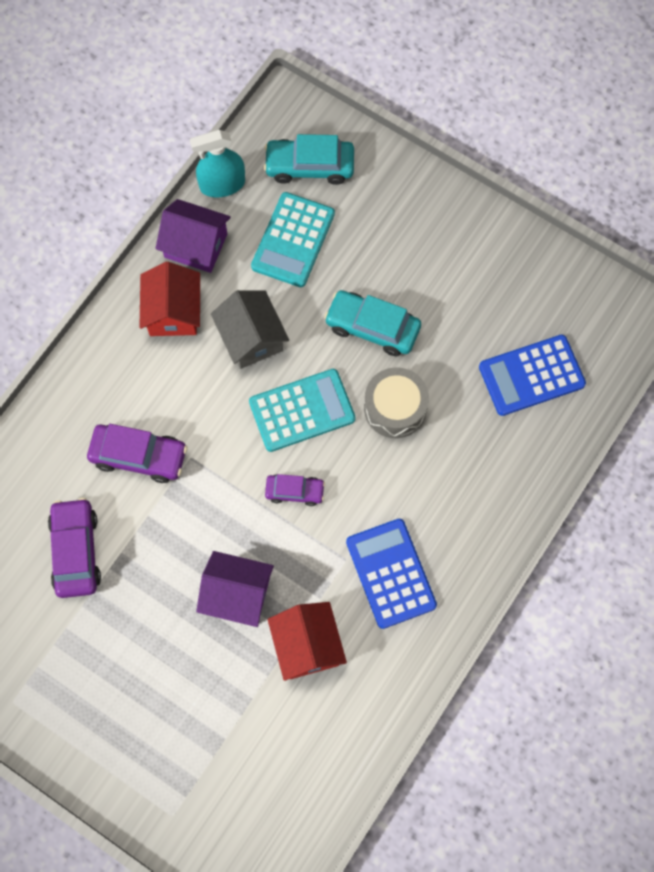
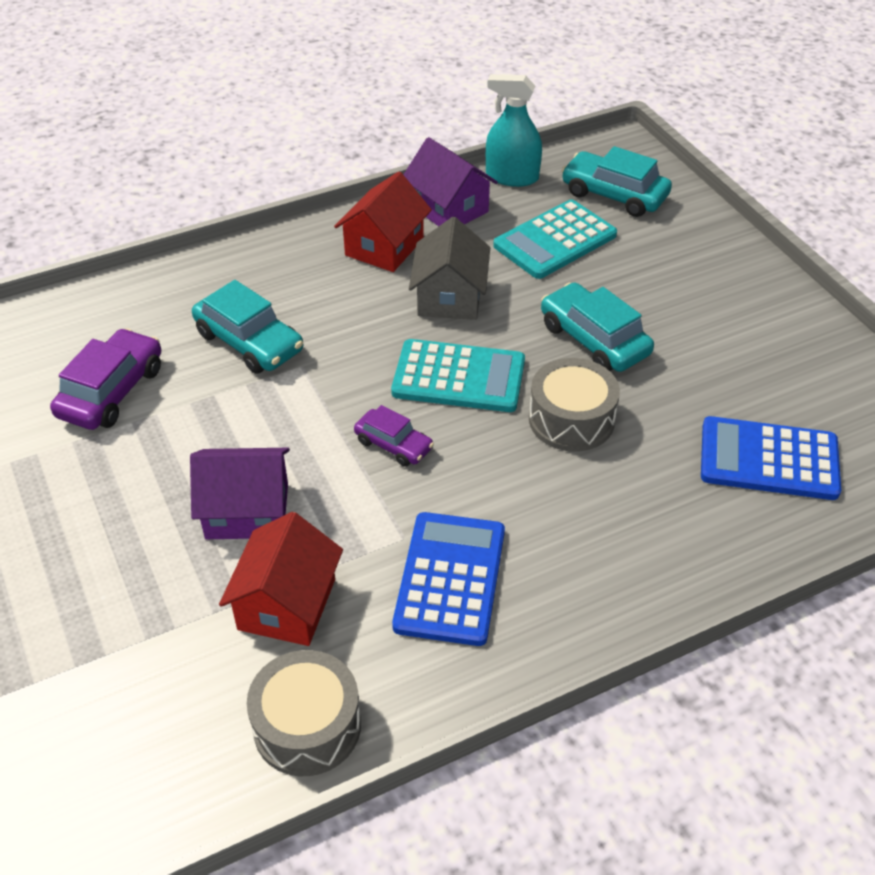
camera: 30 degrees right, 25 degrees down
(139, 456) = (249, 342): purple car -> turquoise car
(237, 594) = (247, 511): purple house -> purple house turned 45 degrees counterclockwise
(371, 714) = (307, 726): none -> grey drum

